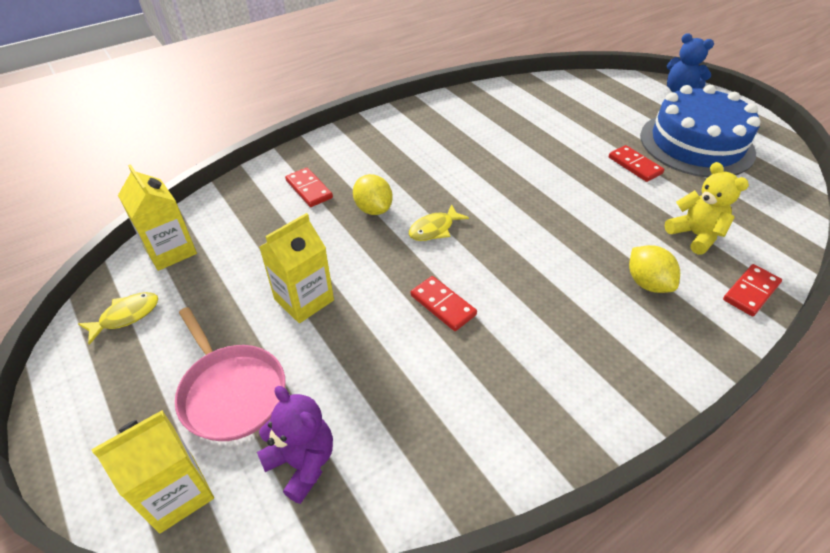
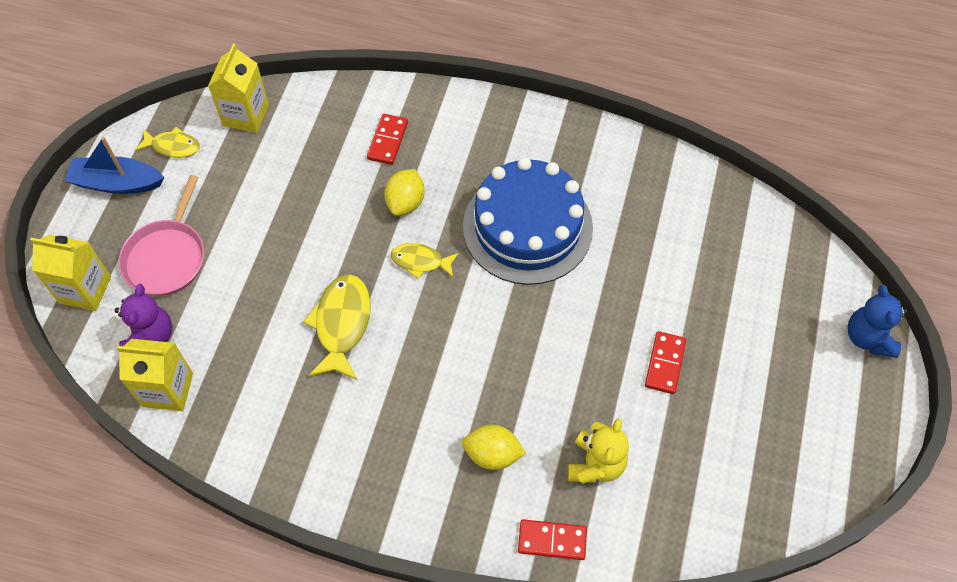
camera: 50 degrees right, 15 degrees up
(99, 383) = (117, 183): none -> blue boat
(304, 300) = (272, 234): yellow carton -> yellow carton (168, 390)
(443, 305) = (342, 324): red domino -> yellow fish
(647, 283) = (492, 454): yellow lemon -> yellow lemon turned 75 degrees clockwise
(696, 144) = (763, 401): blue cake -> blue cake (527, 227)

